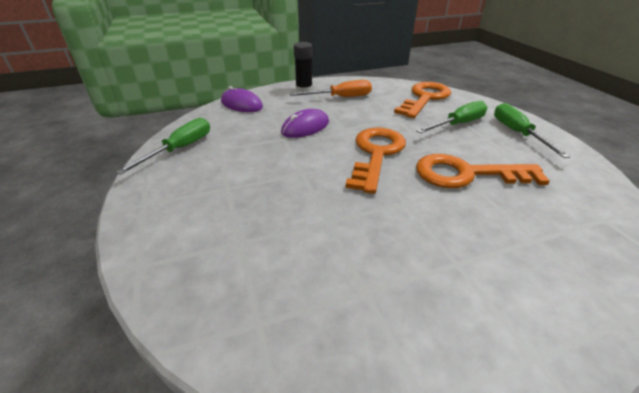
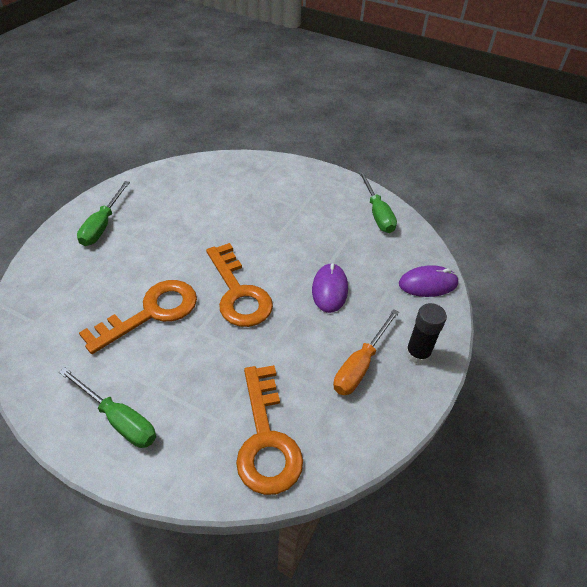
camera: 135 degrees right, 10 degrees up
(458, 124) = (192, 394): green screwdriver -> green screwdriver (103, 225)

